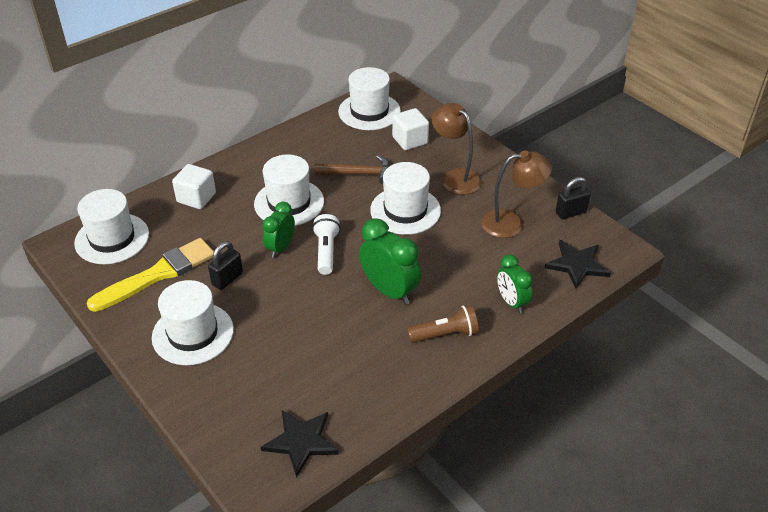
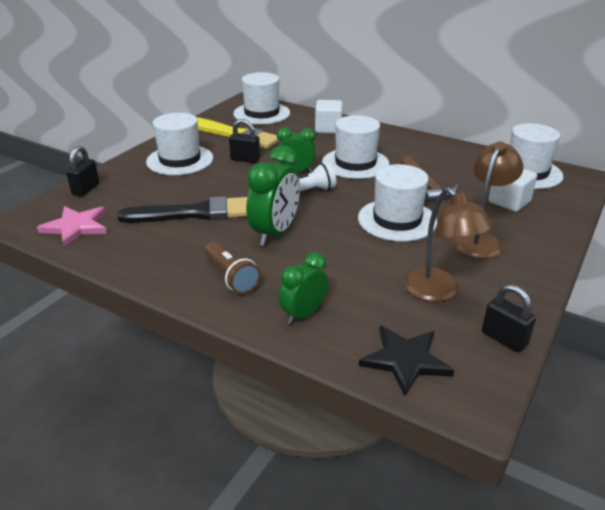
camera: 70 degrees right, 10 degrees down
(216, 428) = (86, 189): none -> black padlock
(301, 441) = (76, 227): black star -> pink star
(324, 340) = (195, 213): none -> black brush

